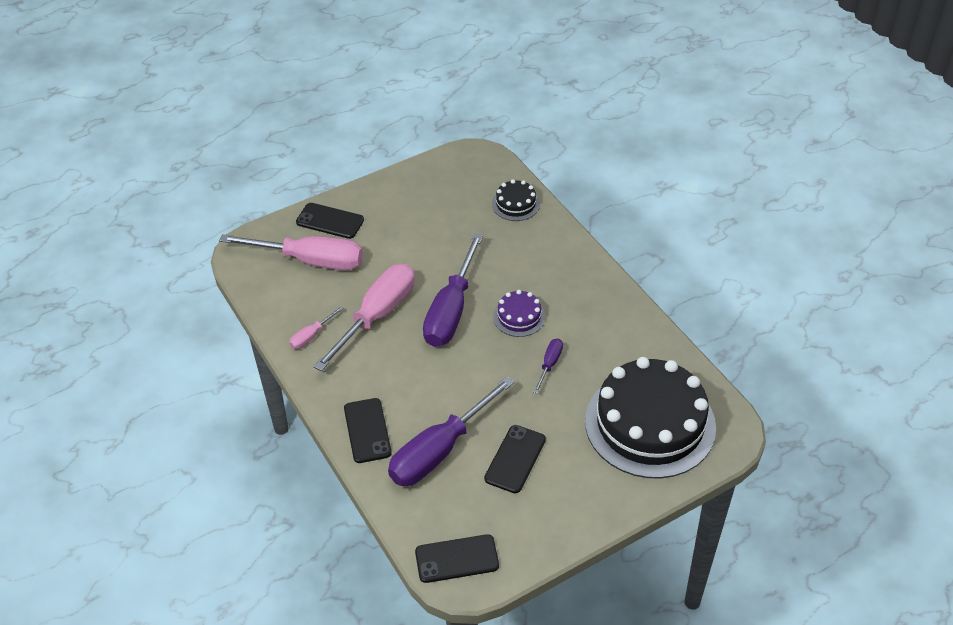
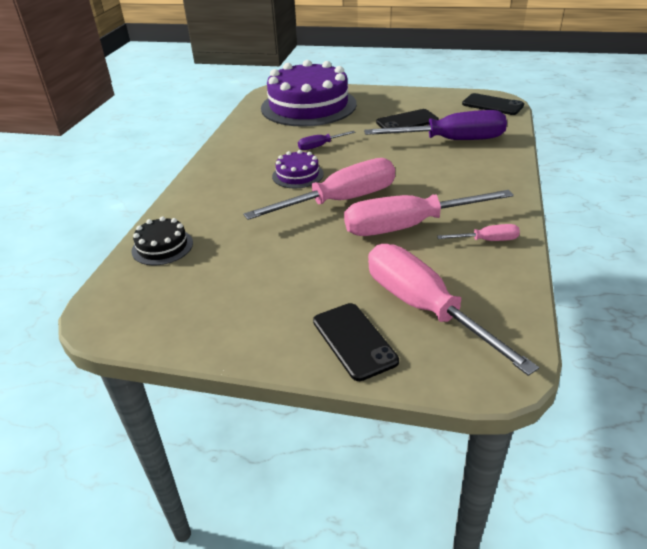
camera: 135 degrees left, 10 degrees down
(367, 430) = (495, 167): black phone -> none
(451, 311) = (341, 201): purple screwdriver -> pink screwdriver
(650, 424) = (308, 106): black cake -> purple cake

